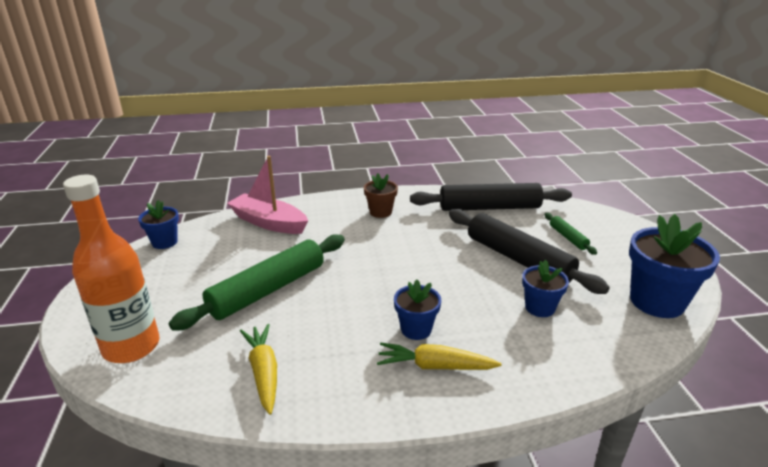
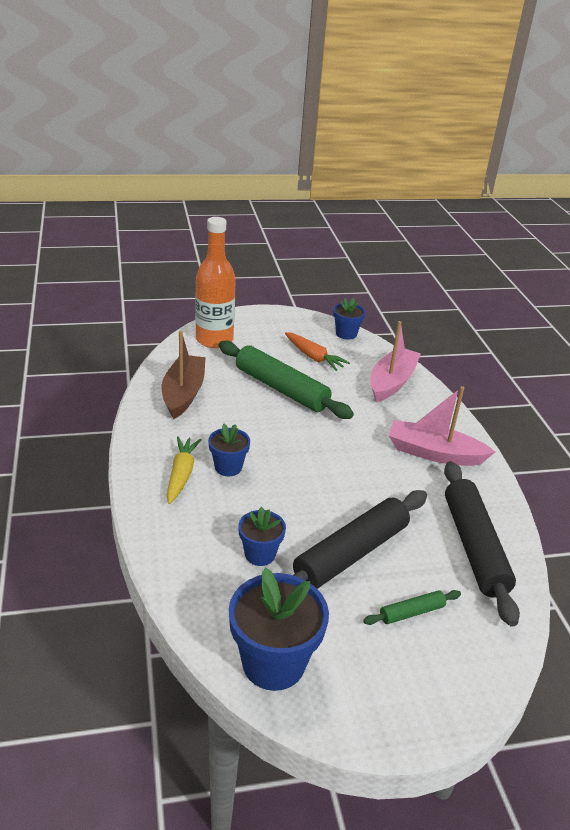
camera: 85 degrees right, 5 degrees up
(206, 266) = (313, 357): none -> orange carrot
(264, 373) = (183, 393): yellow carrot -> brown boat
(380, 212) = (434, 453): brown flower pot -> pink boat

